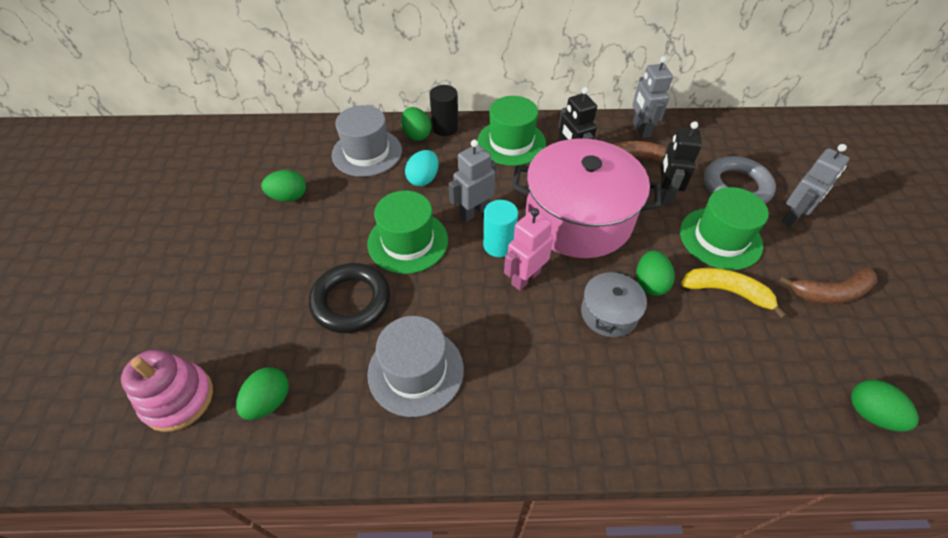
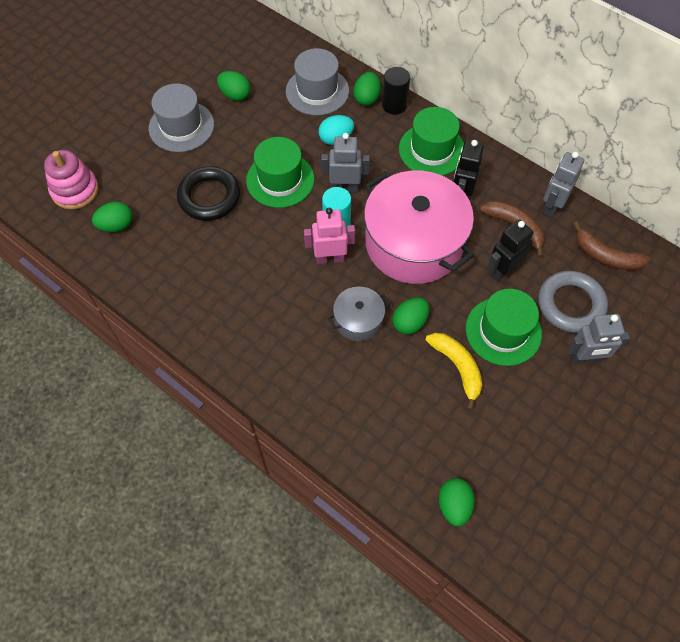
camera: 40 degrees right, 10 degrees up
(415, 371) = (206, 267): grey hat -> grey hat (181, 126)
(830, 292) = (535, 425): brown banana -> brown banana (605, 256)

